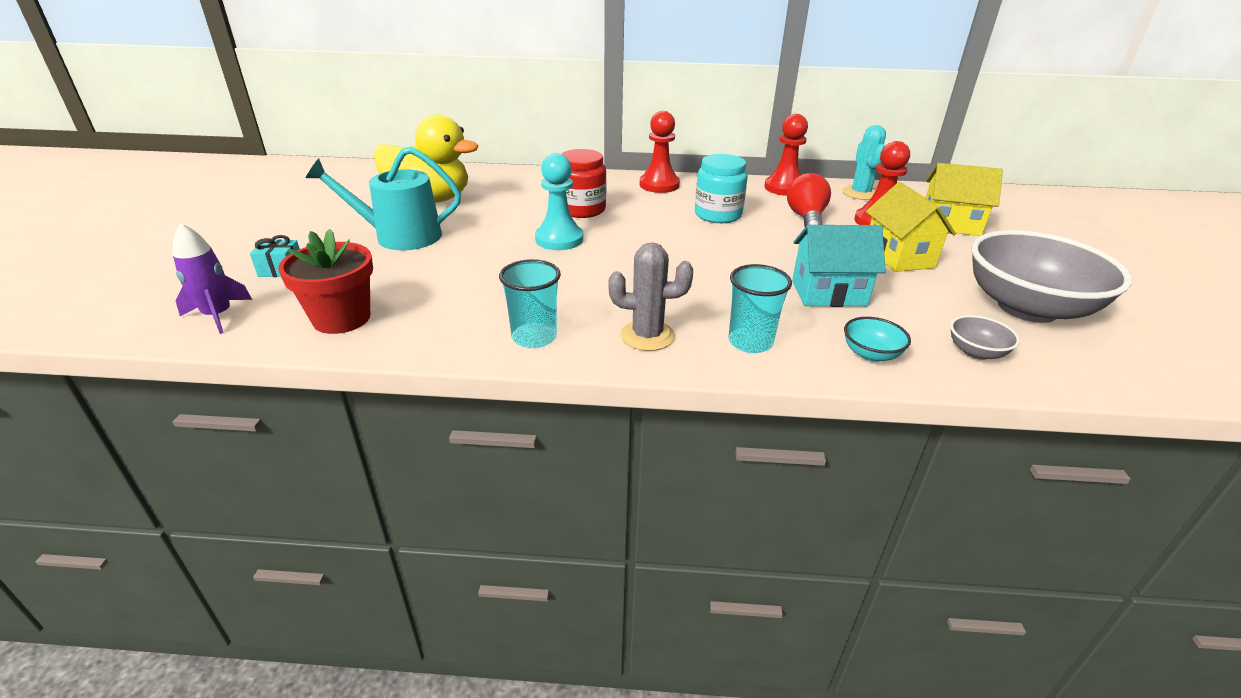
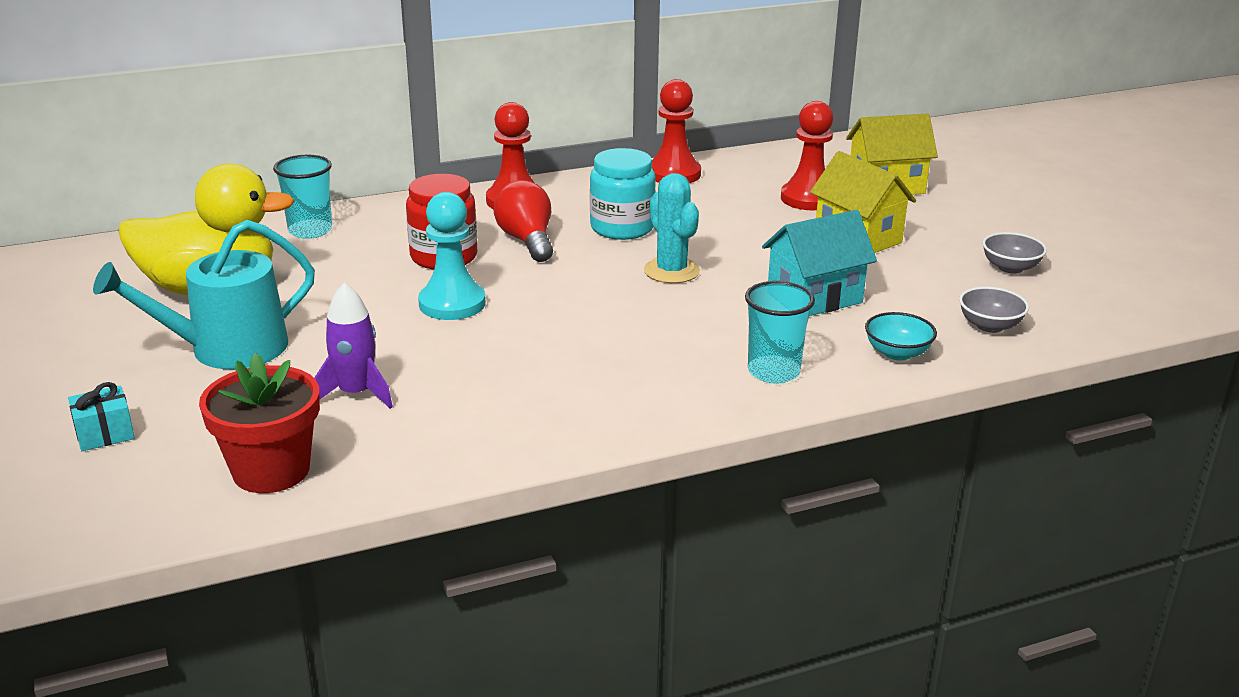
camera: 25 degrees left, 5 degrees down
(218, 315) = (89, 512): purple rocket -> purple rocket (356, 393)
(534, 337) = (537, 428): turquoise cup -> turquoise cup (310, 231)
(647, 336) = (661, 393): grey cactus -> none
(806, 218) = (728, 211): red light bulb -> red light bulb (527, 241)
(860, 193) = (766, 164): turquoise cactus -> turquoise cactus (671, 271)
(1027, 308) = (1010, 267): grey bowl -> grey bowl, size x0.41

